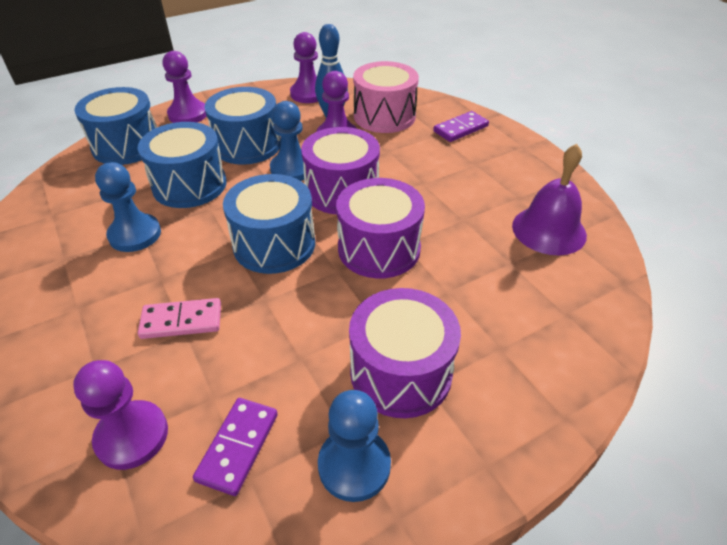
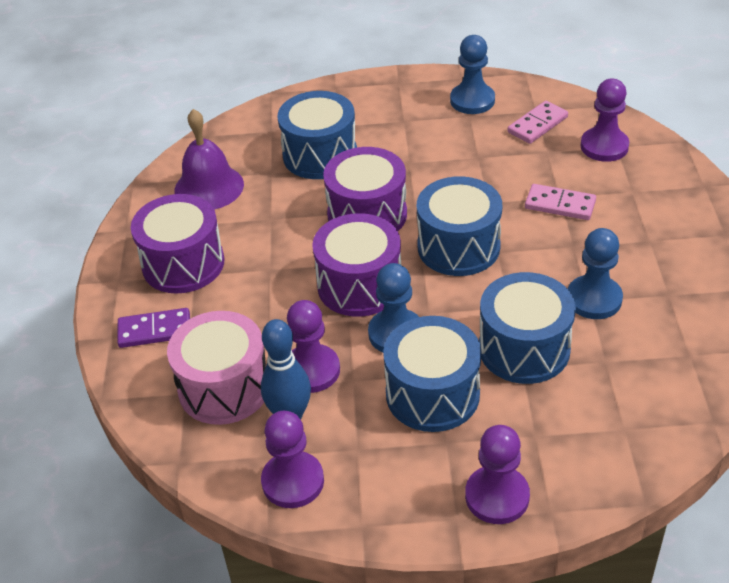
camera: 150 degrees left, 0 degrees up
(127, 146) = (597, 451): blue drum -> blue drum (320, 155)
(238, 446) = (537, 125): purple domino -> pink domino
(401, 372) = (414, 131): purple drum -> purple drum (183, 264)

